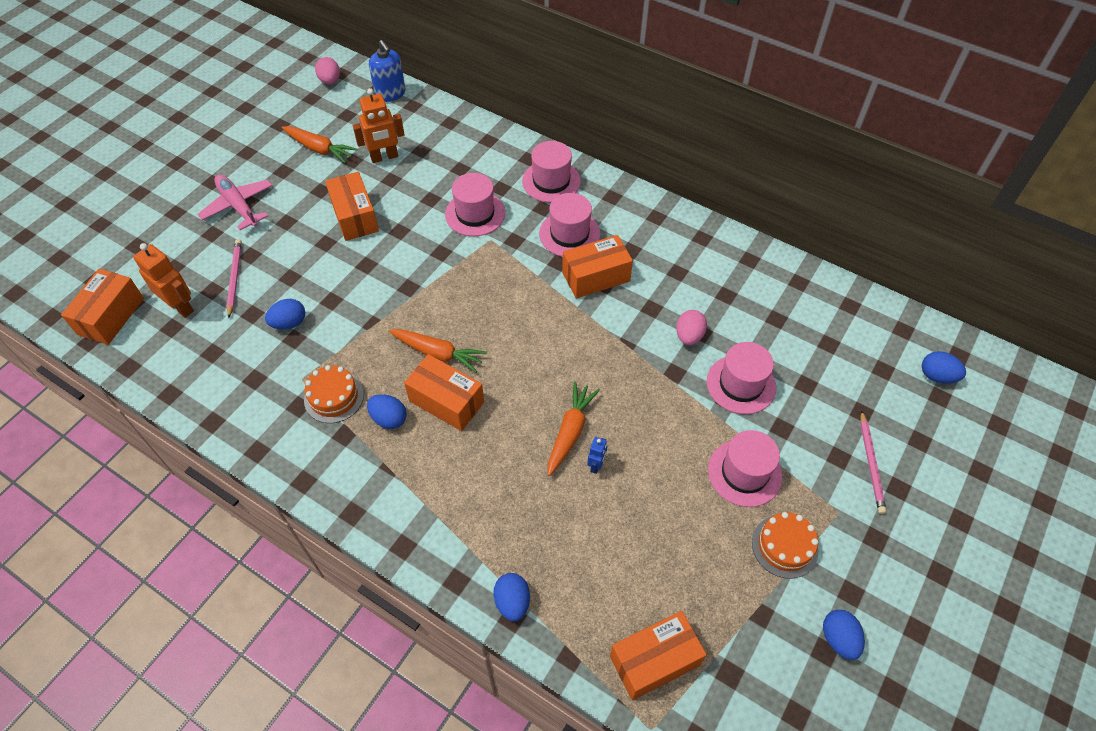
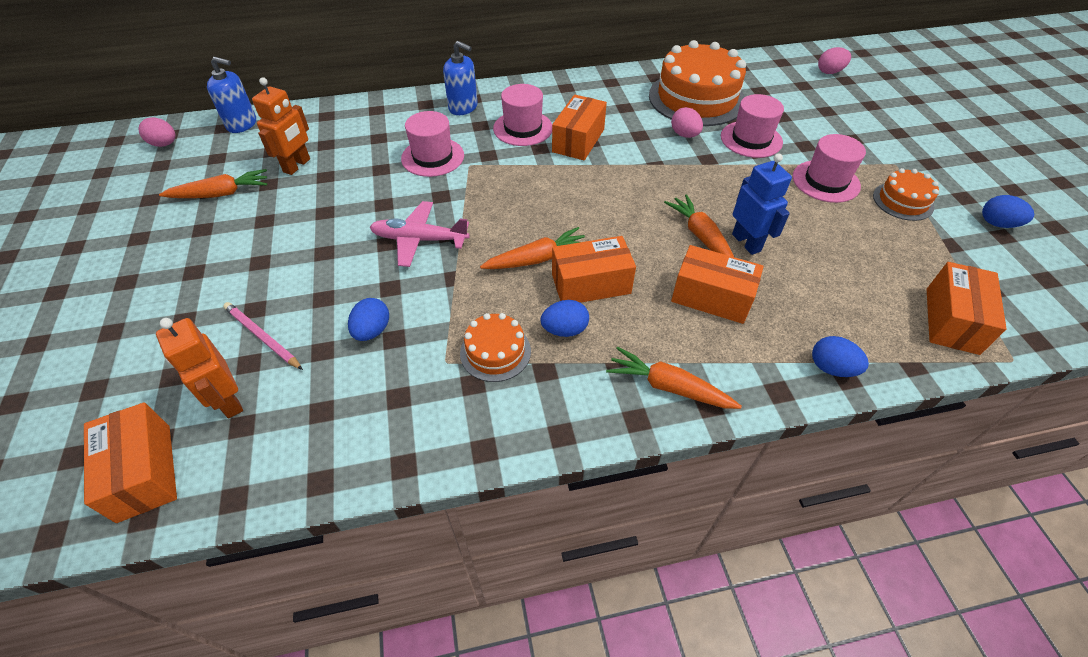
camera: 45 degrees left, 5 degrees down
(181, 306) = (228, 401): orange robot -> orange robot turned 120 degrees counterclockwise
(238, 206) = (186, 281): pink plane -> pink plane (419, 240)
(355, 216) = (327, 218): orange box -> orange box (711, 297)
(396, 512) = (669, 387): none -> orange carrot
(551, 181) = (463, 107): pink hat -> blue soap dispenser
(596, 465) = (746, 242): blue robot -> blue robot, size x1.93
(754, 308) = (696, 98): none -> orange cake
(871, 464) = (870, 131): pink pencil -> none
(937, 376) = (829, 72): blue egg -> pink egg

